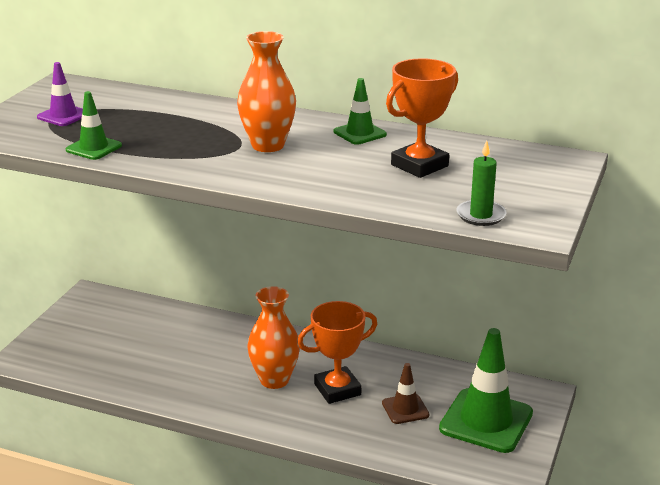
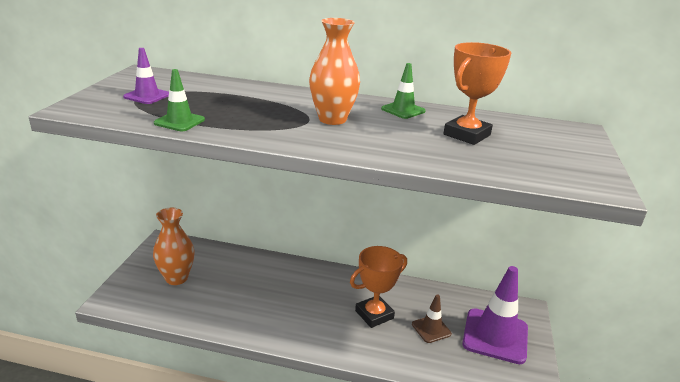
camera: 10 degrees left, 0 degrees up
(274, 380) = (323, 309): orange vase -> orange vase (176, 278)
(481, 215) = (547, 176): green candle -> none
(486, 421) = (495, 336): green traffic cone -> purple traffic cone

